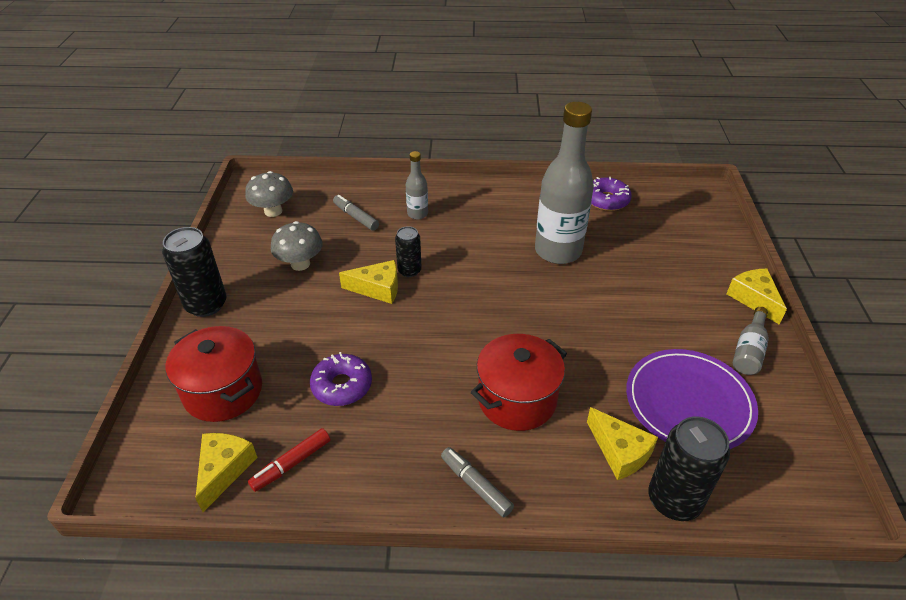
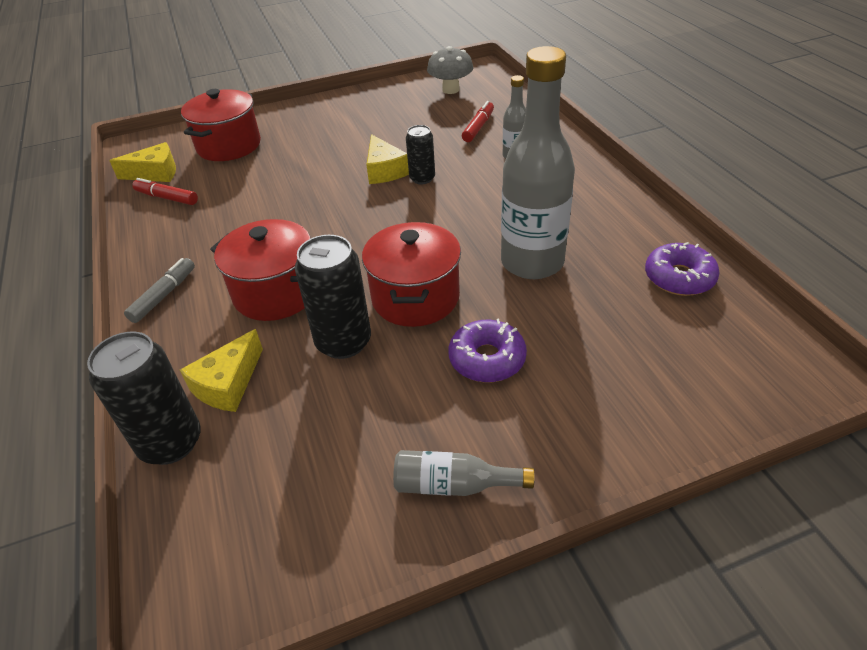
camera: 70 degrees right, 0 degrees up
(206, 305) = (316, 106): black can -> black can (343, 342)
(300, 264) = (391, 125): grey mushroom -> none
(342, 386) = (255, 192): purple donut -> purple donut (487, 359)
(356, 217) = (478, 127): grey marker -> red marker
(566, 318) = (415, 297): none -> red pot
(689, 402) = (324, 432): purple plate -> none
(754, 299) = (577, 478): yellow cheese -> none

